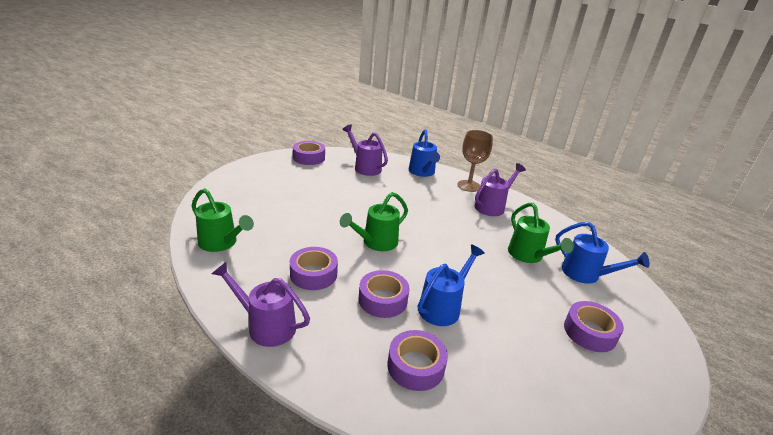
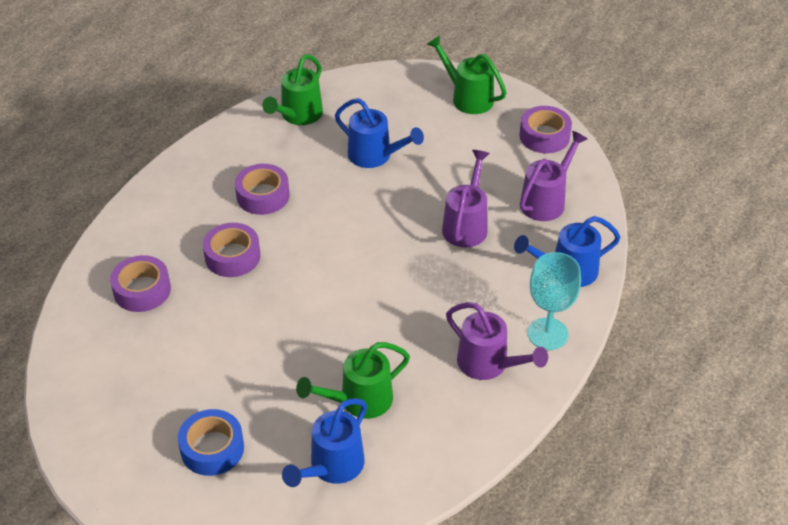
camera: 85 degrees right, 15 degrees up
(265, 326) = (179, 179): purple watering can -> purple watering can (466, 225)
(375, 243) = (339, 238): green watering can -> green watering can (467, 97)
(443, 307) = (231, 308): blue watering can -> blue watering can (375, 156)
(468, 186) = (547, 334): brown goblet -> turquoise goblet
(589, 332) = (212, 448): purple tape -> blue tape

